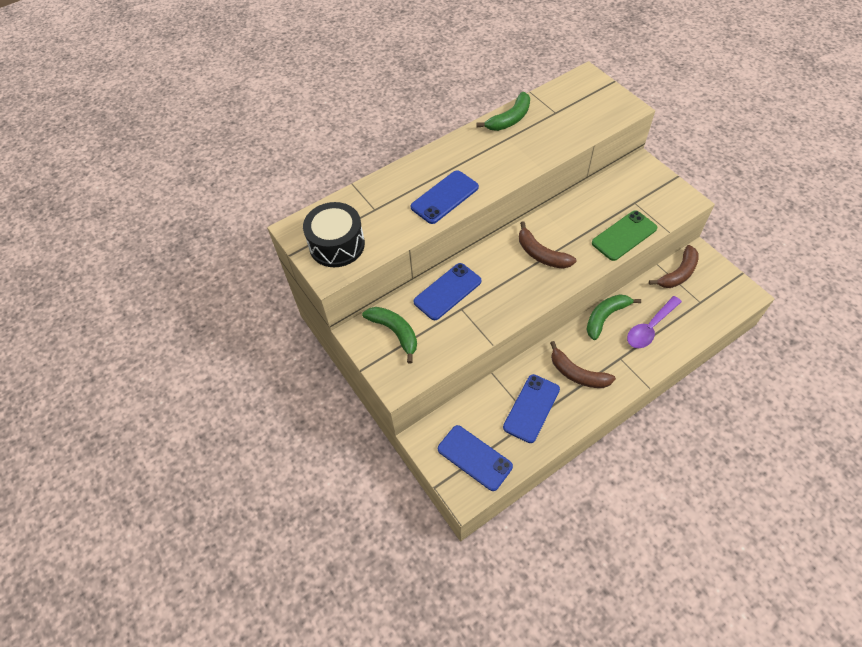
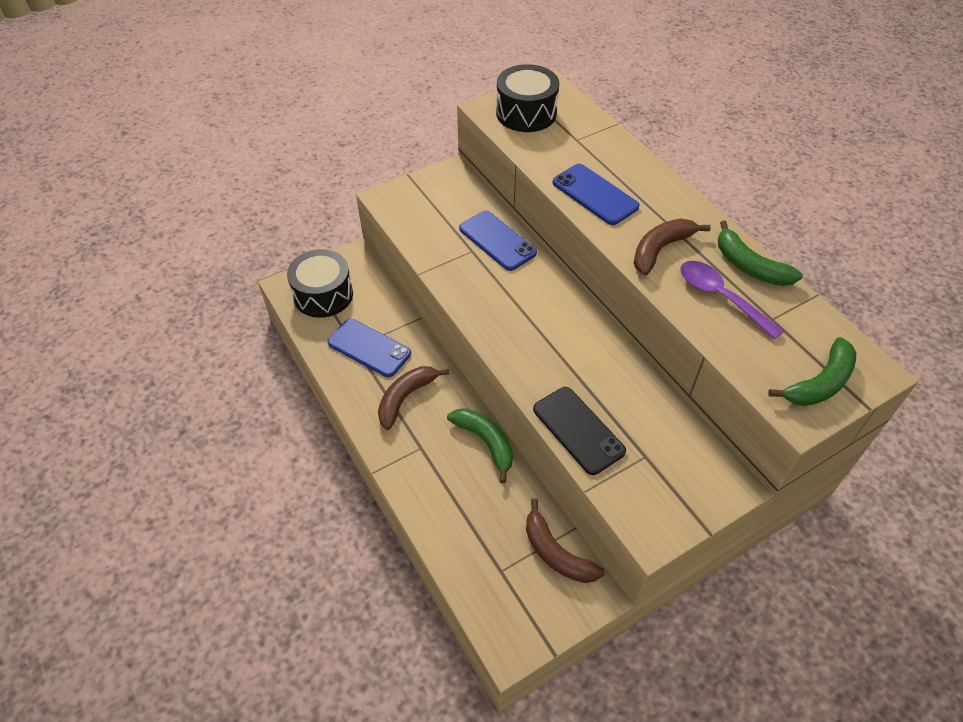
camera: 90 degrees right, 5 degrees down
(395, 332) = (448, 198): green banana -> green banana (819, 383)
(474, 457) = (323, 295): blue phone -> black drum
(541, 254) = (548, 332): brown banana -> brown banana (660, 249)
(624, 235) = (578, 430): green phone -> black phone
(650, 327) = (463, 493): purple spoon -> purple spoon (721, 297)

